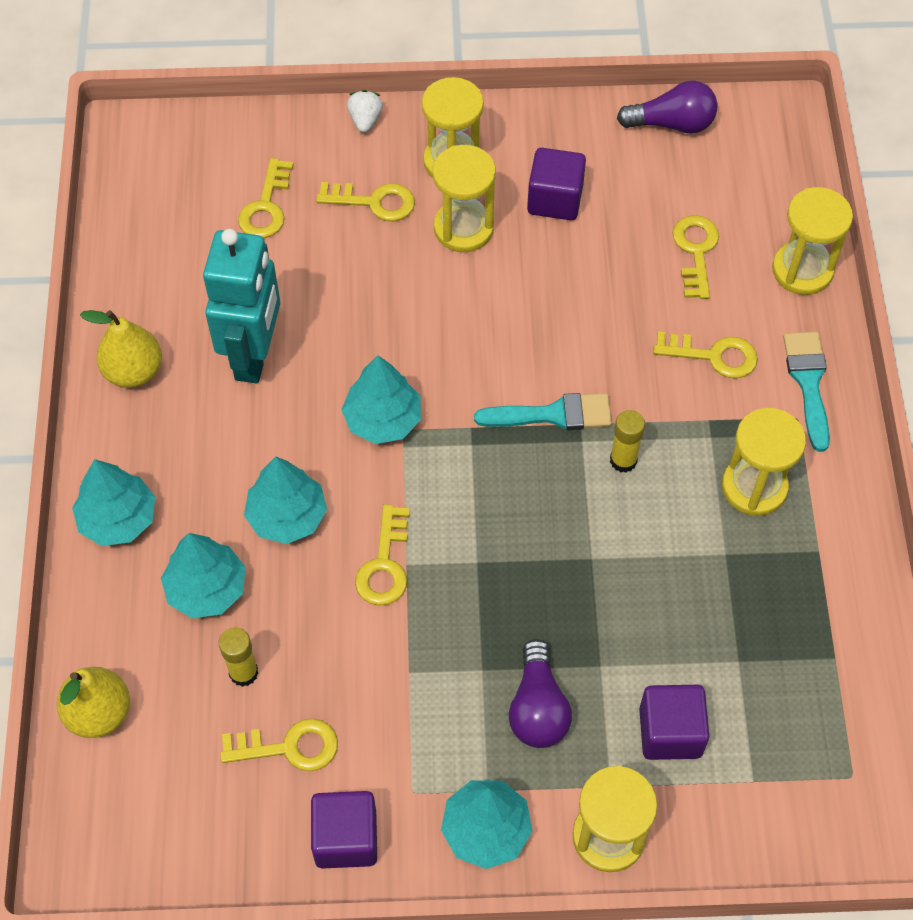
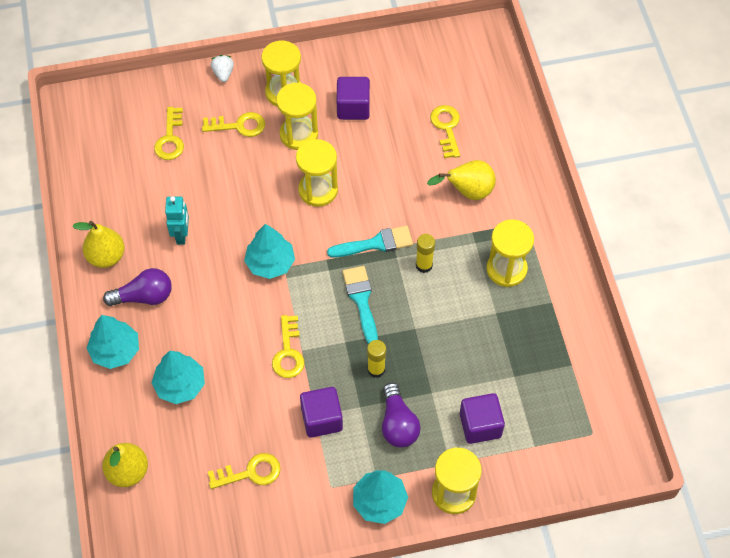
camera: 10 degrees left, 0 degrees up
(243, 672) = (213, 432): yellow glue stick -> yellow glue stick (376, 369)
(254, 356) = (181, 235): turquoise robot -> turquoise robot, size x0.54
(287, 516) = (222, 332): turquoise tree -> none
(346, 838) = (295, 521): purple cube -> purple cube (322, 419)
(672, 123) = (418, 48): purple light bulb -> purple light bulb (144, 296)
(713, 355) = (468, 192): yellow key -> yellow pear
(802, 270) = (514, 130): yellow hourglass -> yellow hourglass (318, 190)
(808, 383) = (529, 200): turquoise brush -> turquoise brush (361, 300)

